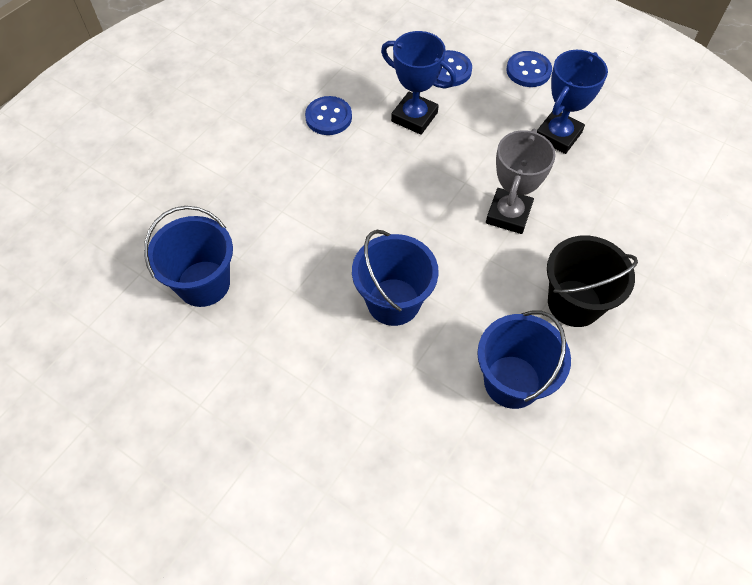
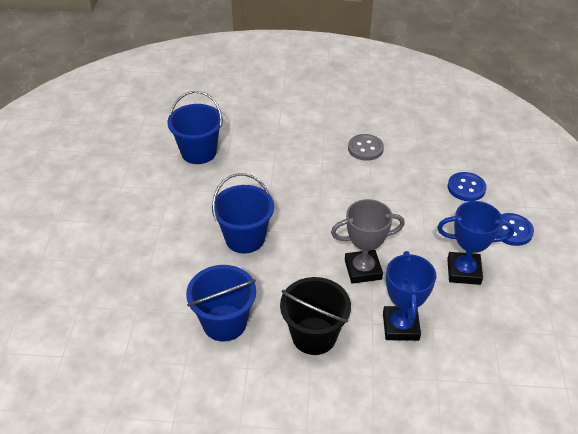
camera: 60 degrees right, 15 degrees down
(328, 117) = (365, 148): blue button -> grey button
(414, 117) = (405, 187): blue trophy -> blue trophy (400, 326)

